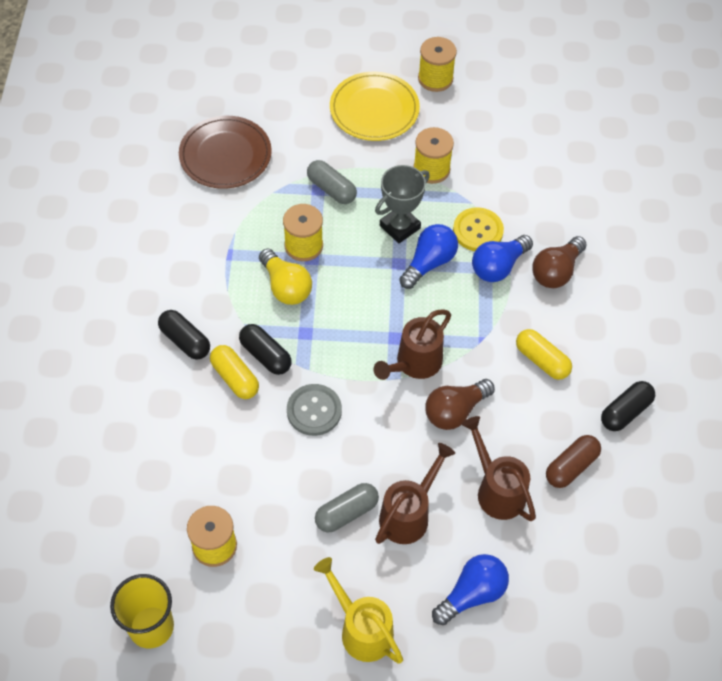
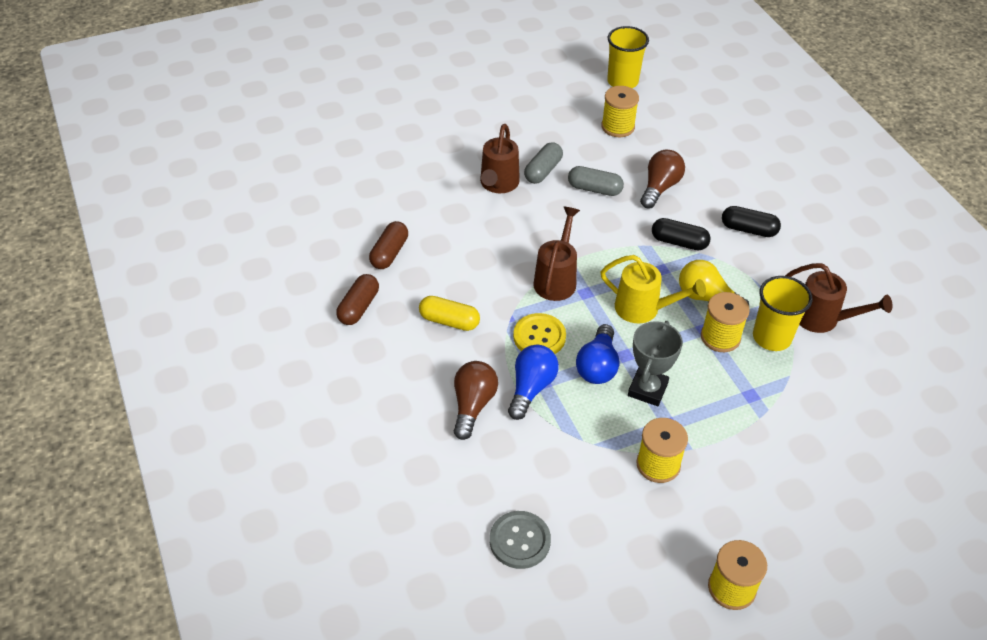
camera: 155 degrees right, 10 degrees down
(225, 155) = (866, 393): brown plate -> none
(235, 378) = (688, 219): yellow capsule -> none
(259, 228) = (771, 337): none -> yellow cup
(314, 411) = (612, 220): grey button -> grey button (520, 541)
(331, 189) = (739, 401): grey capsule -> grey capsule (594, 189)
(361, 628) = (492, 120): yellow watering can -> yellow watering can (644, 309)
(374, 109) = (768, 512): yellow plate -> none
(455, 411) = (502, 258): brown light bulb -> brown light bulb (660, 187)
(472, 594) = (428, 158): blue light bulb -> none
(478, 231) = (571, 416): yellow button -> yellow button (539, 336)
(496, 489) = (441, 219): brown watering can -> brown watering can (823, 319)
(625, 412) = (358, 307): black capsule -> brown capsule

